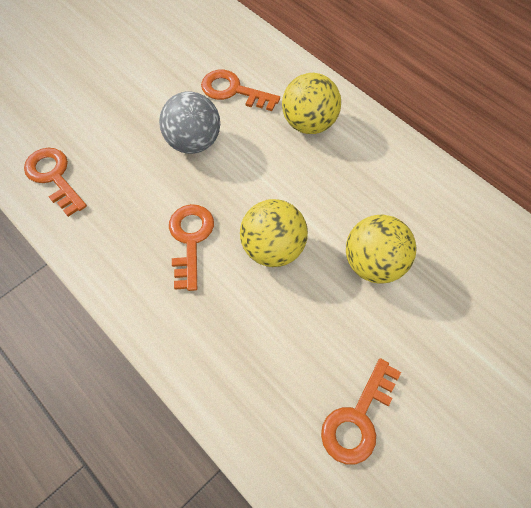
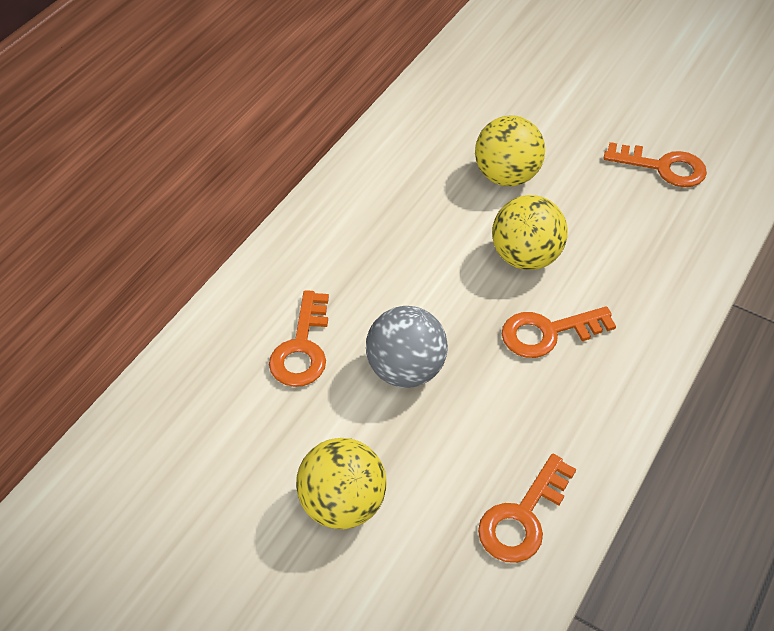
camera: 105 degrees left, 10 degrees down
(309, 123) = (337, 257): yellow ball -> yellow ball (343, 503)

